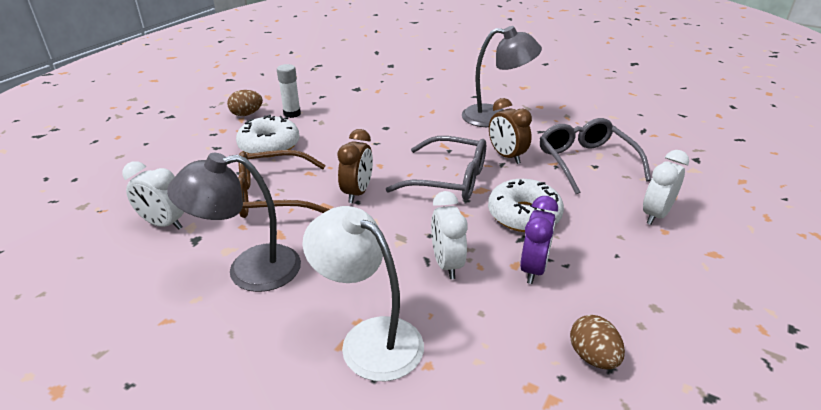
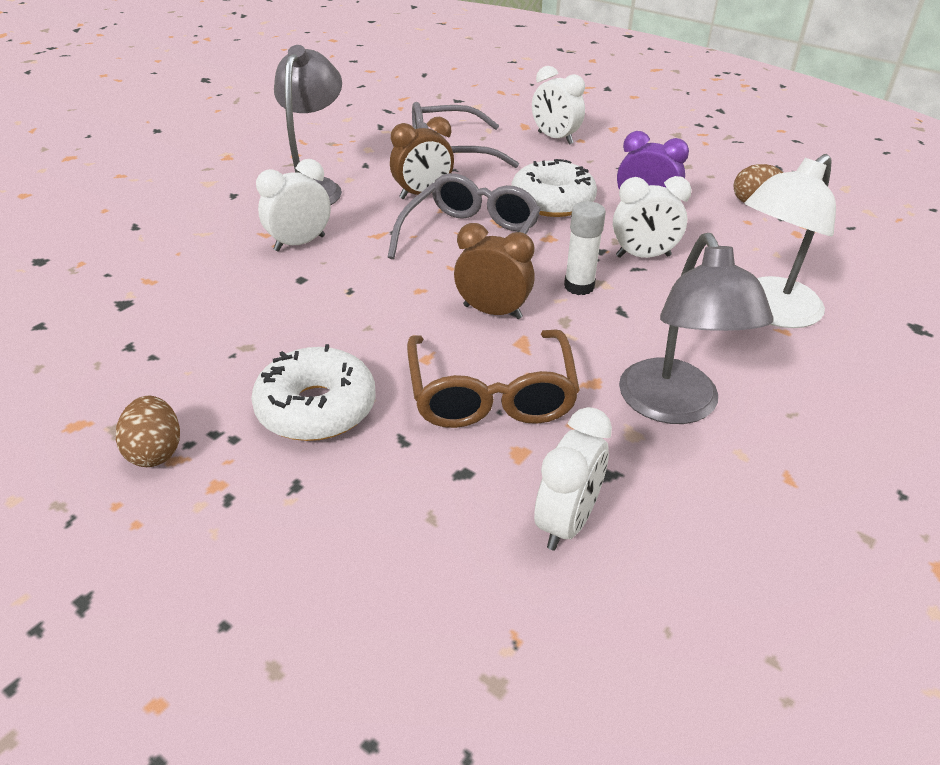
camera: 85 degrees left, 5 degrees up
(292, 114) = (190, 384): white glue stick -> white glue stick (579, 286)
(424, 122) = (299, 243): none -> white clock

